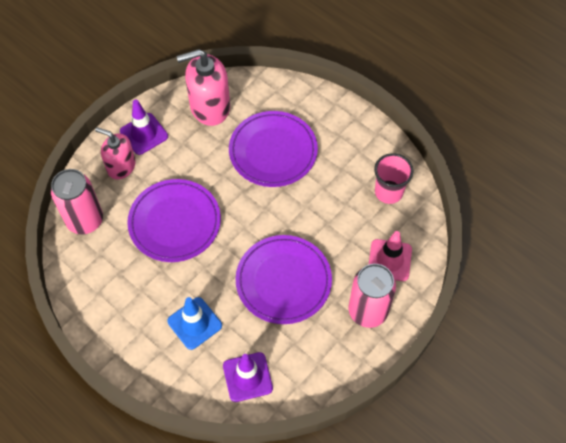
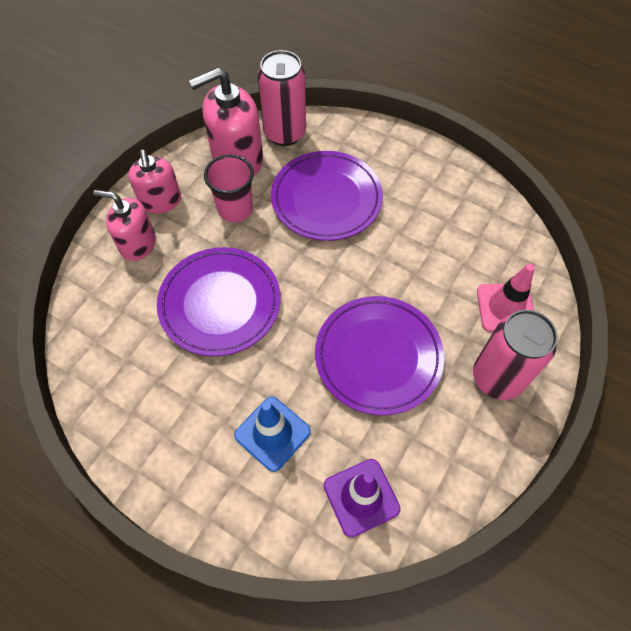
camera: 10 degrees left, 0 degrees up
(85, 220) = (100, 319): pink can -> pink can (285, 133)
(144, 134) = (161, 201): purple traffic cone -> pink soap dispenser
(388, 192) = (480, 226): pink cup -> pink cup (235, 209)

